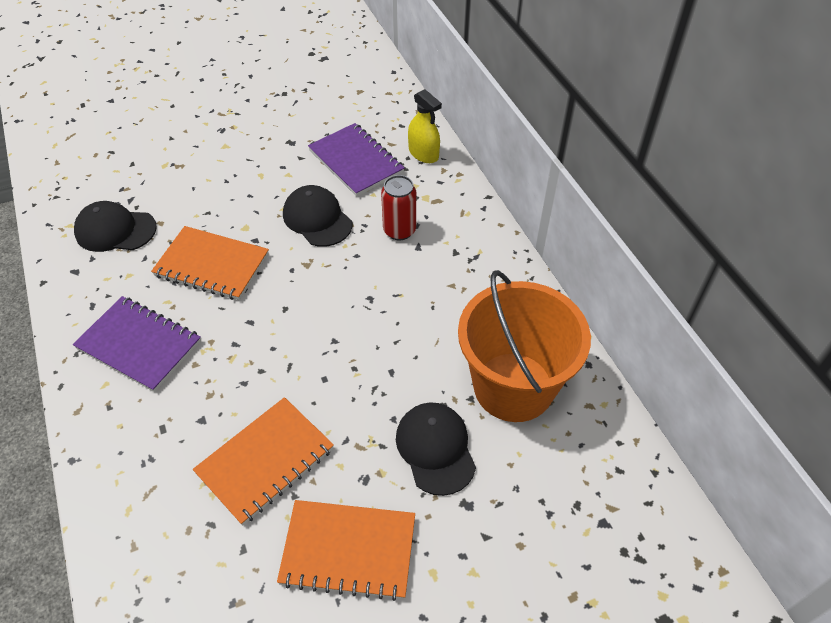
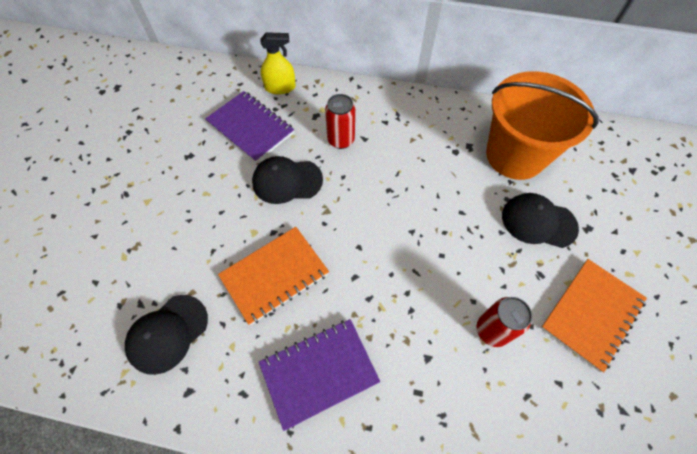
camera: 55 degrees left, 10 degrees up
(265, 461) = (492, 330): orange notebook -> red can
(356, 161) = (250, 128): purple notebook -> purple notebook turned 45 degrees clockwise

